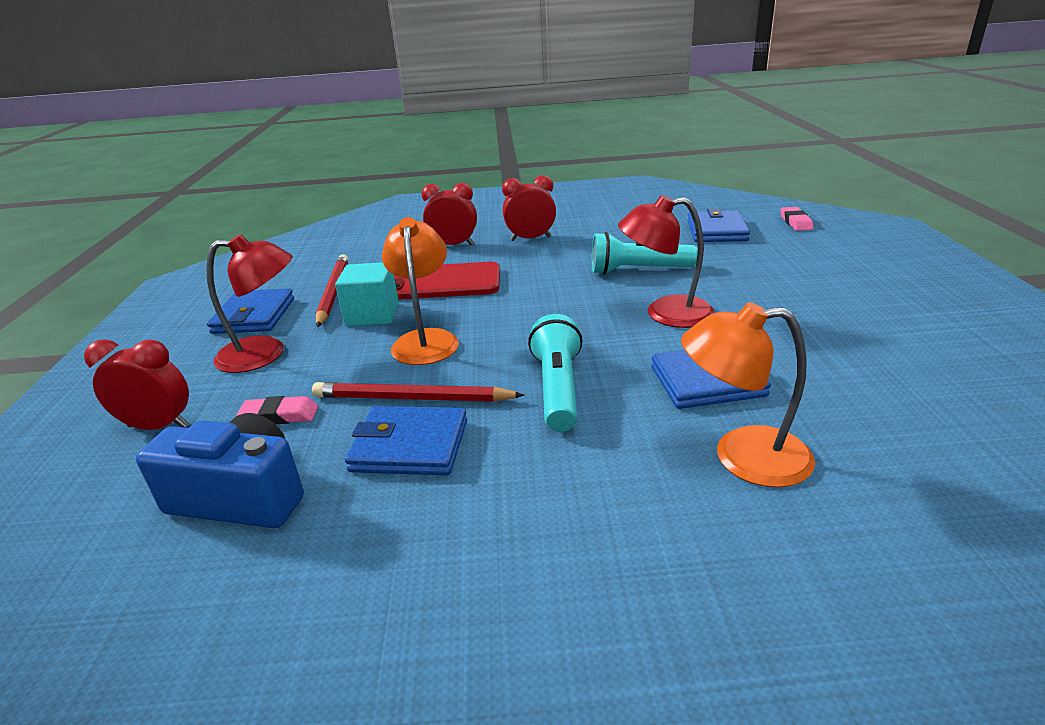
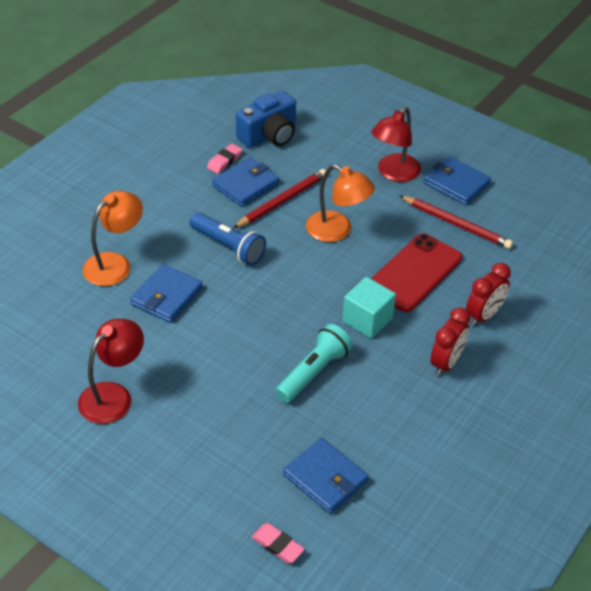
camera: 125 degrees right, 15 degrees up
(158, 426) = (355, 127): red clock -> none
(279, 415) = (319, 160): pink eraser -> pink eraser (224, 161)
(372, 314) = (398, 226): turquoise cube -> turquoise cube (367, 320)
(558, 388) = (228, 247): turquoise flashlight -> blue flashlight
(665, 313) = (243, 336): red lamp -> red lamp (113, 395)

